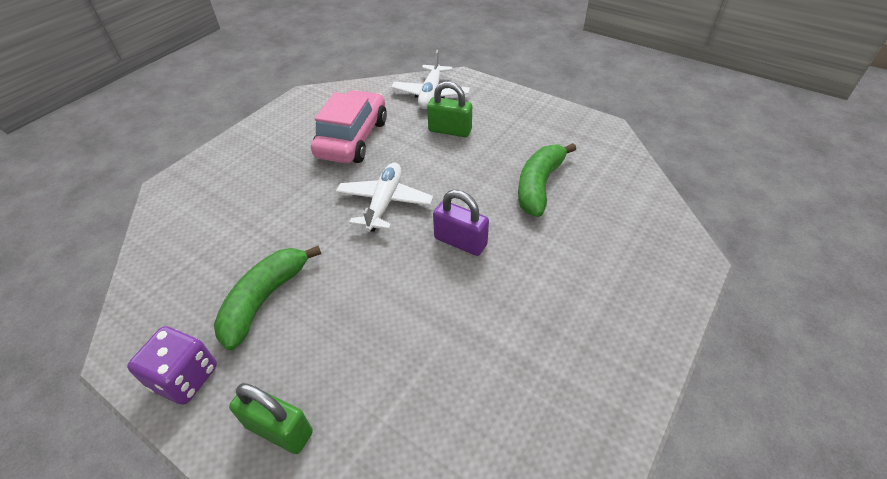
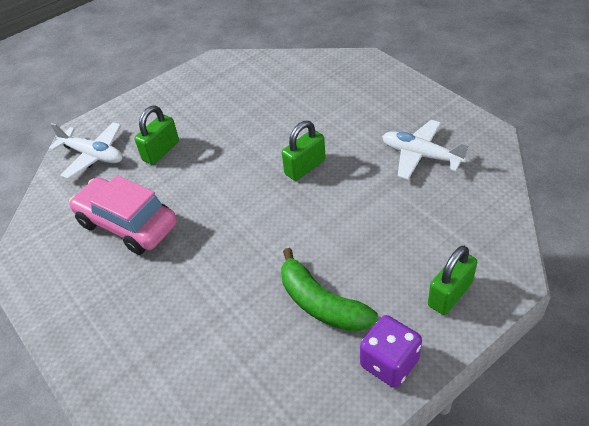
camera: 70 degrees left, 0 degrees up
(384, 203) = (237, 209): white plane -> white plane (421, 155)
(460, 242) = (305, 167): purple padlock -> green padlock
(539, 185) = (263, 111): green banana -> none

